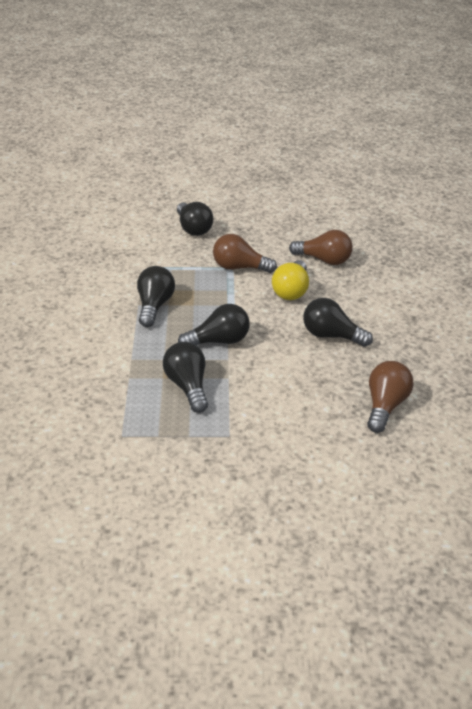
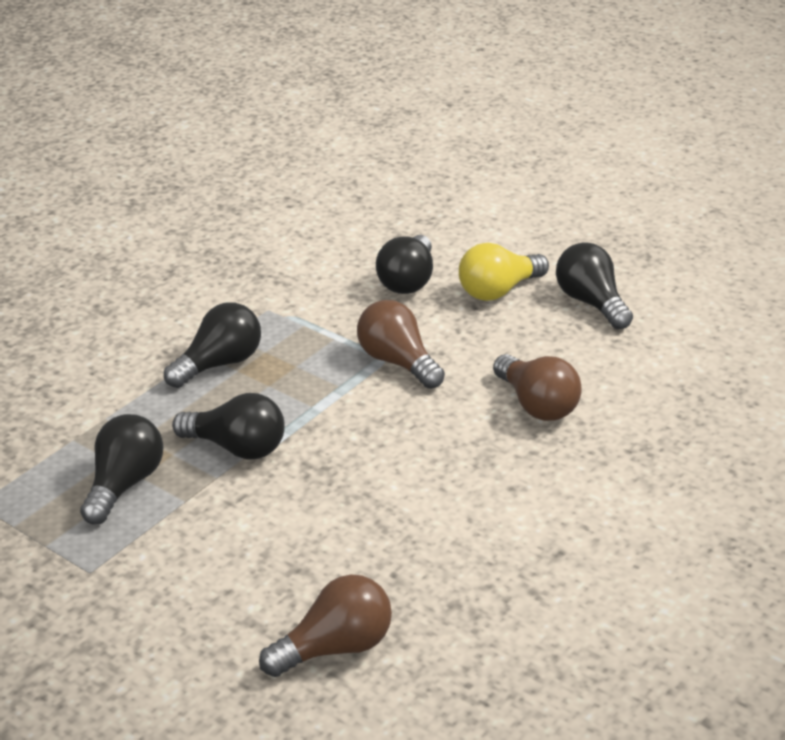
camera: 40 degrees right, 5 degrees down
(291, 290) = (426, 427): yellow light bulb -> yellow light bulb (498, 291)
(331, 335) = (395, 516): black light bulb -> black light bulb (591, 303)

